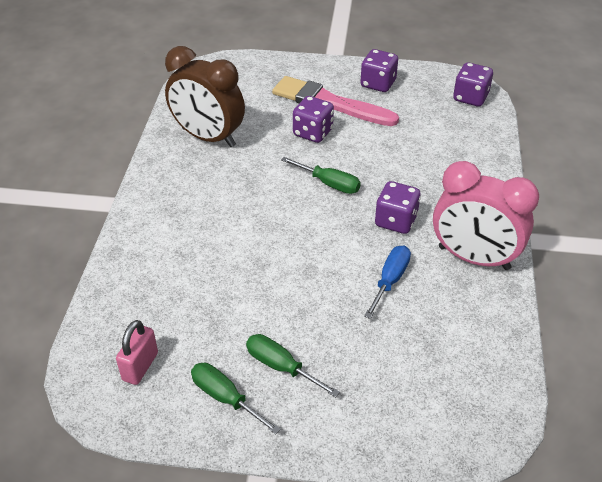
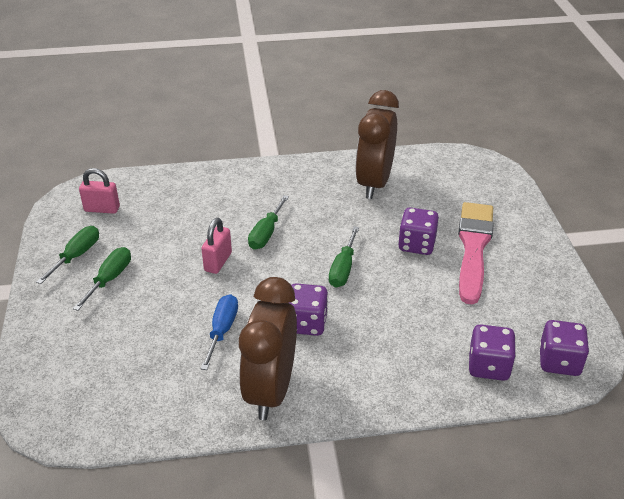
camera: 75 degrees right, 5 degrees down
(254, 226) = (266, 233): none -> green screwdriver
(286, 270) = (218, 262): none -> pink padlock
(378, 84) = (533, 278): purple dice -> purple dice (488, 366)
(390, 280) = (222, 330): blue screwdriver -> blue screwdriver turned 90 degrees counterclockwise
(473, 258) = (271, 390): pink clock -> brown clock

